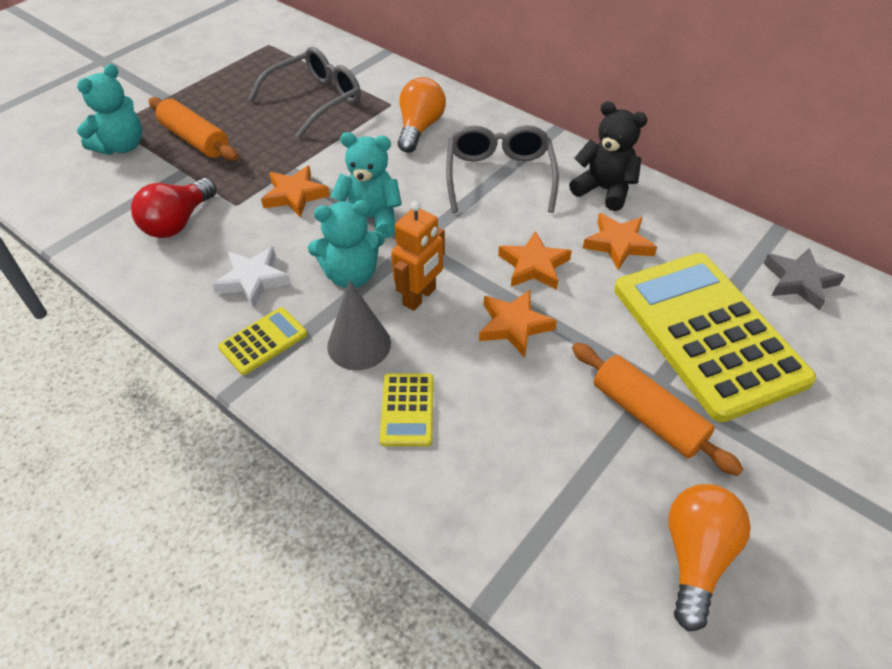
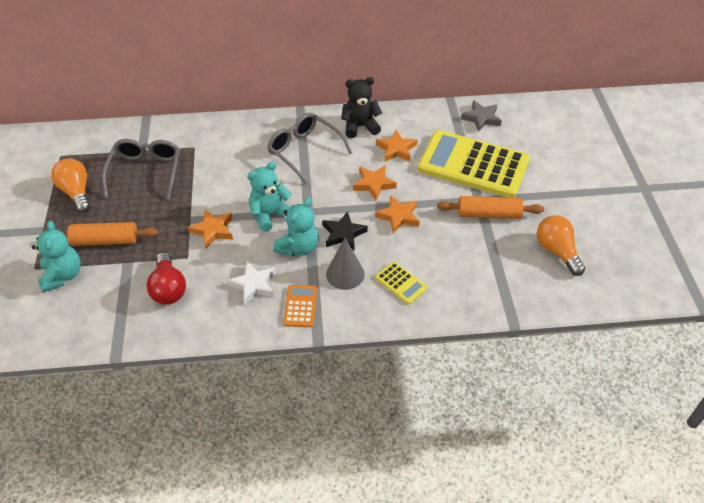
camera: 45 degrees left, 0 degrees up
(263, 341) = (300, 306): yellow calculator -> orange calculator
(419, 128) = (229, 151): orange light bulb -> orange light bulb (76, 192)
(420, 297) = (343, 234): orange robot -> black star

